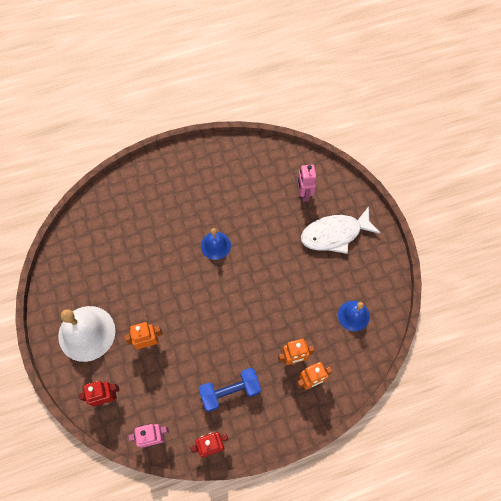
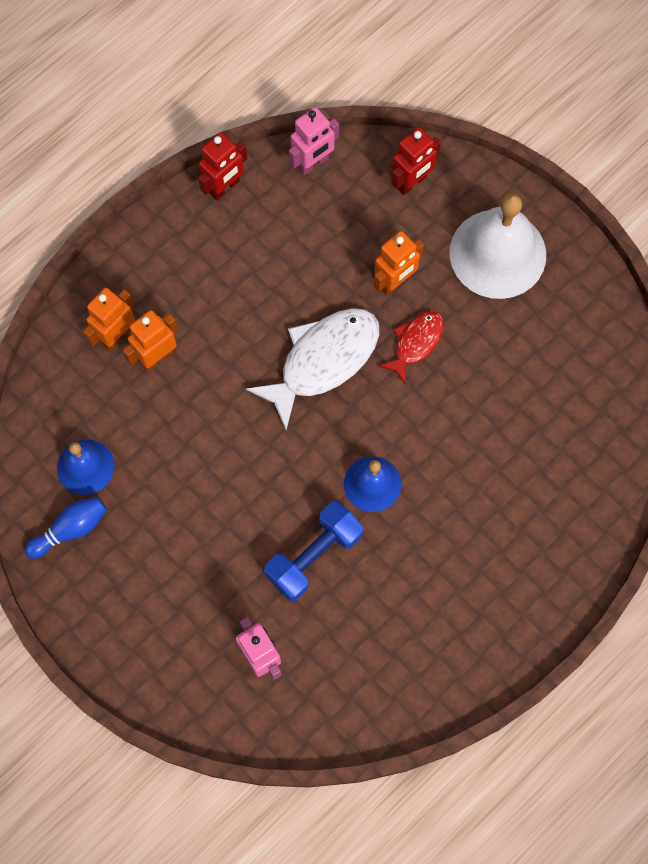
camera: 155 degrees right, 5 degrees up
(156, 304) = (416, 343): none -> red fish
(230, 391) = (233, 268): blue dumbbell -> blue dumbbell (314, 556)
(335, 234) = (171, 600): white fish -> white fish (323, 361)
(372, 287) = (70, 529): none -> blue bowling pin

